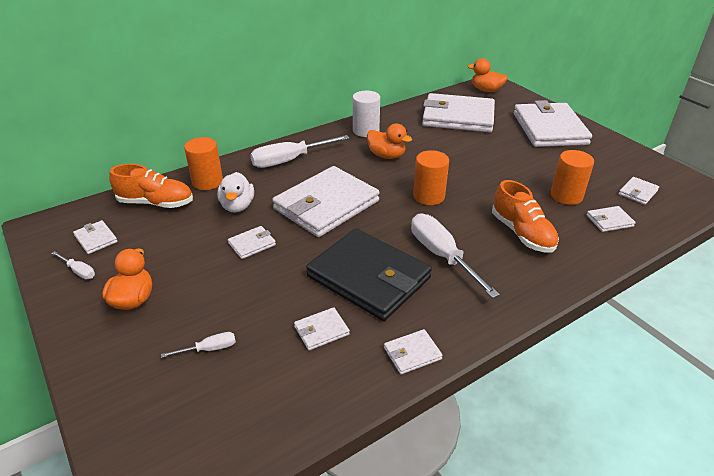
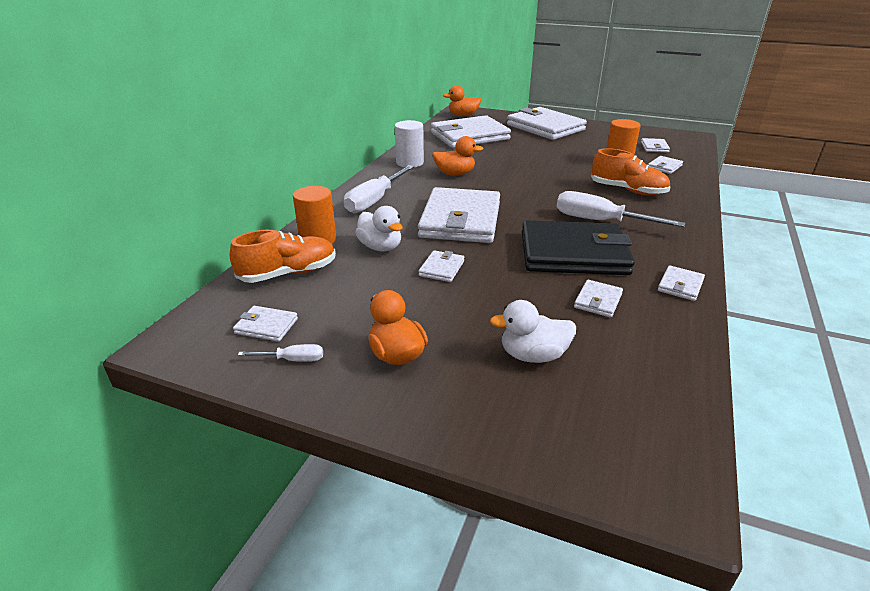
camera: 35 degrees left, 5 degrees down
(209, 349) = (533, 355): white screwdriver -> white duck
(429, 196) = (530, 189): orange cylinder -> none

